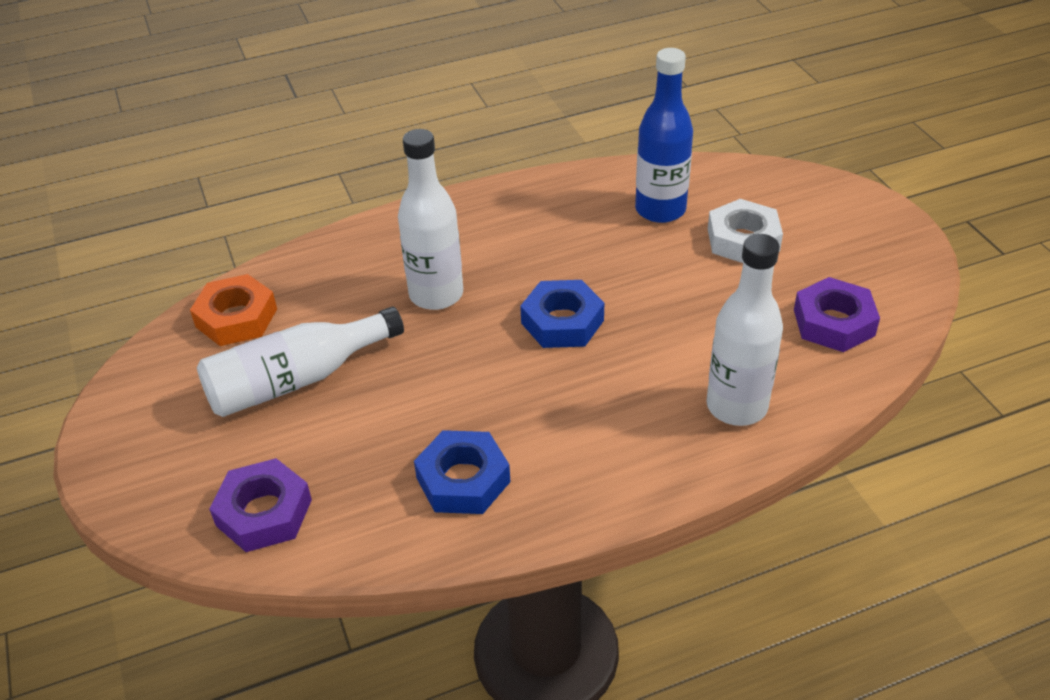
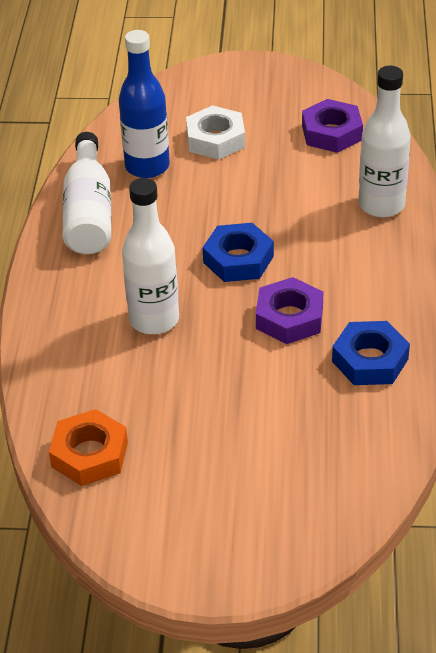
camera: 65 degrees left, 0 degrees up
(264, 512) = (339, 482): purple nut -> purple nut (289, 317)
(296, 380) = (199, 430): white bottle -> white bottle (89, 212)

